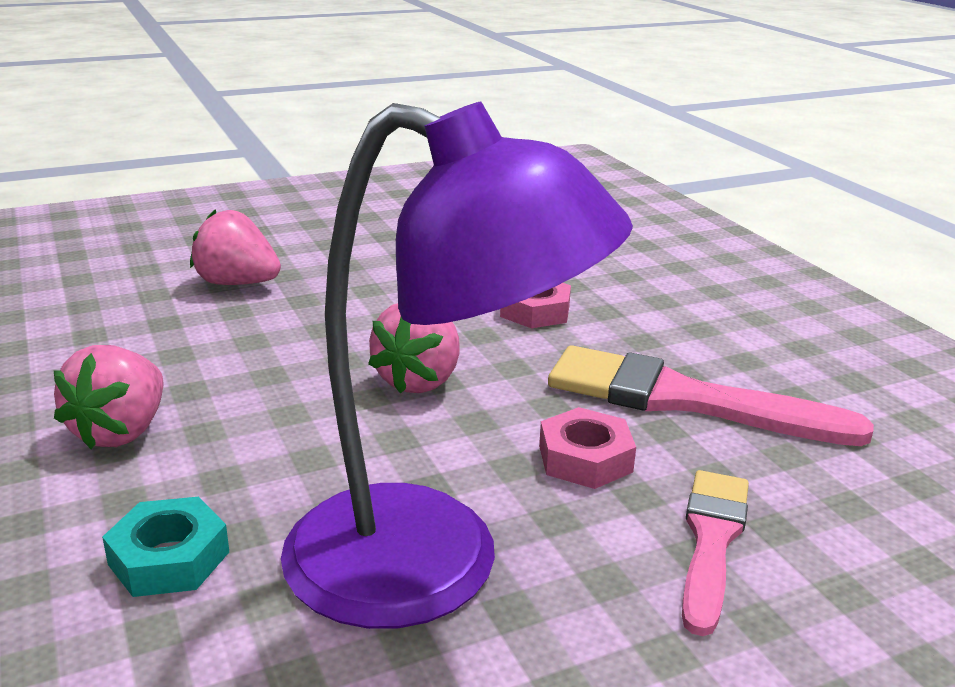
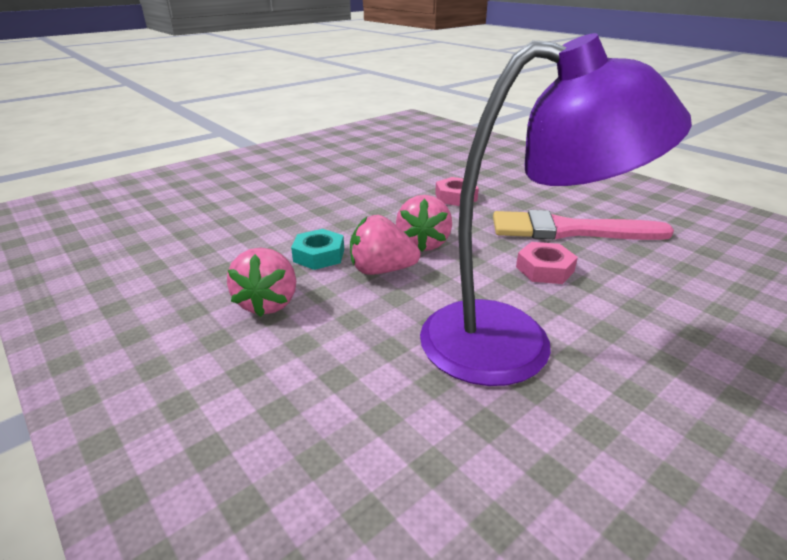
camera: 15 degrees left, 5 degrees up
(169, 558) = (358, 371): turquoise nut -> turquoise nut (319, 255)
(237, 283) = (274, 206): pink strawberry -> pink strawberry (381, 270)
(711, 541) = (641, 299): pink brush -> none

